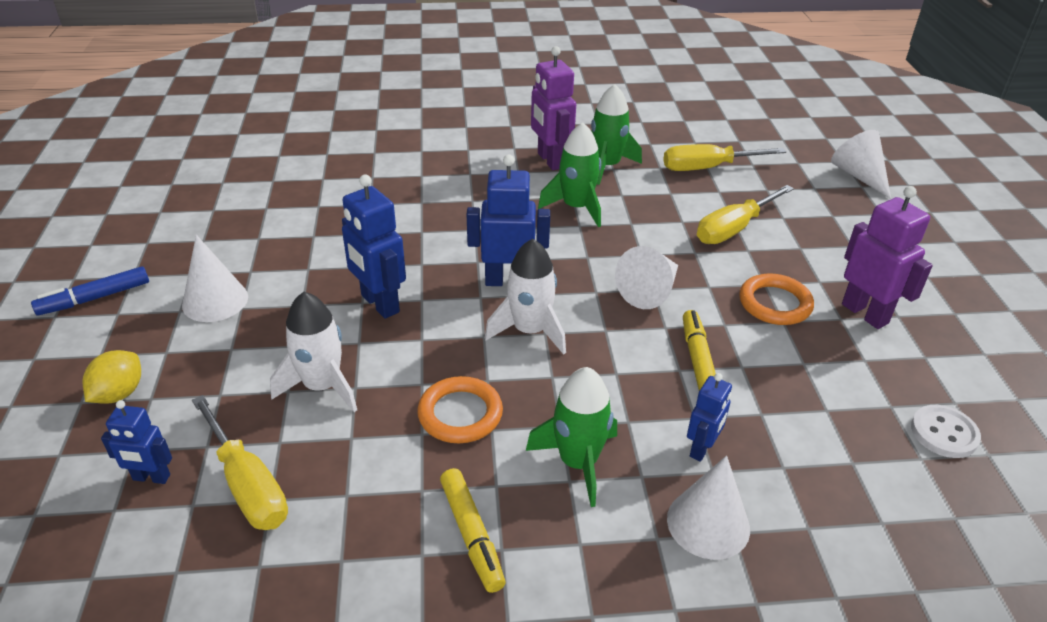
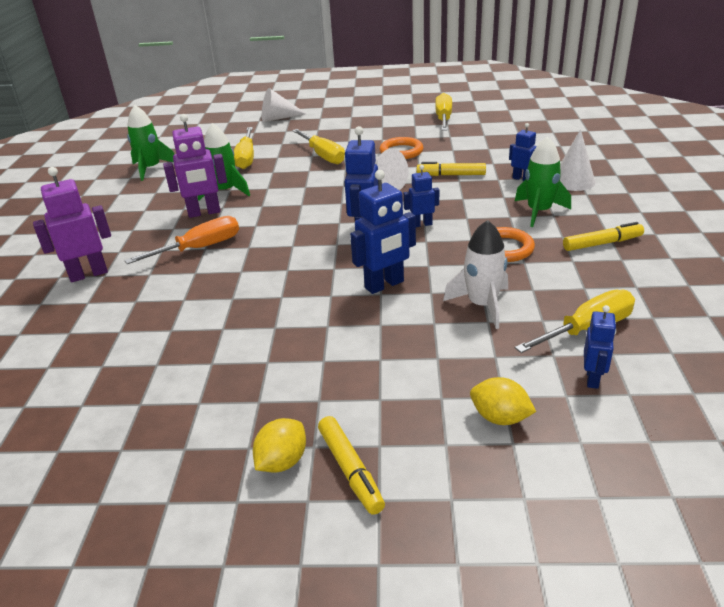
camera: 80 degrees left, 5 degrees down
(95, 298) = (350, 470): blue marker -> yellow marker
(122, 261) = (282, 461): none -> yellow lemon
(215, 301) = (367, 376): white cone -> none
(469, 170) = (199, 248): none -> orange screwdriver
(529, 331) = (421, 224): white rocket -> blue robot
(576, 207) = (278, 204): green rocket -> green rocket (151, 169)
(865, 313) = (412, 132): purple robot -> purple robot (88, 274)
(944, 433) = (501, 127): white button -> none
(947, 351) = (443, 119): none -> yellow screwdriver

